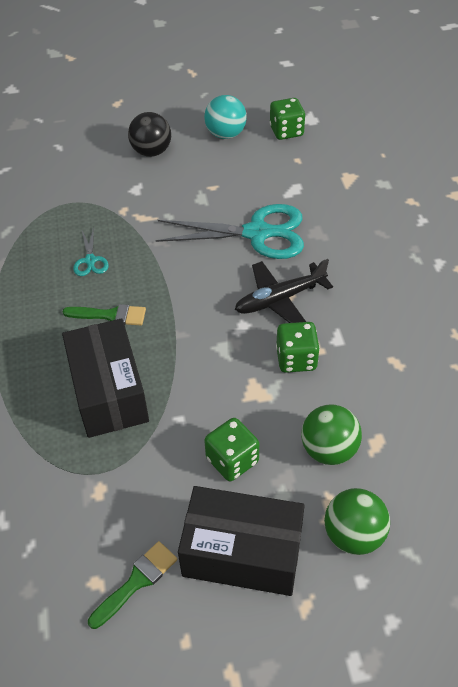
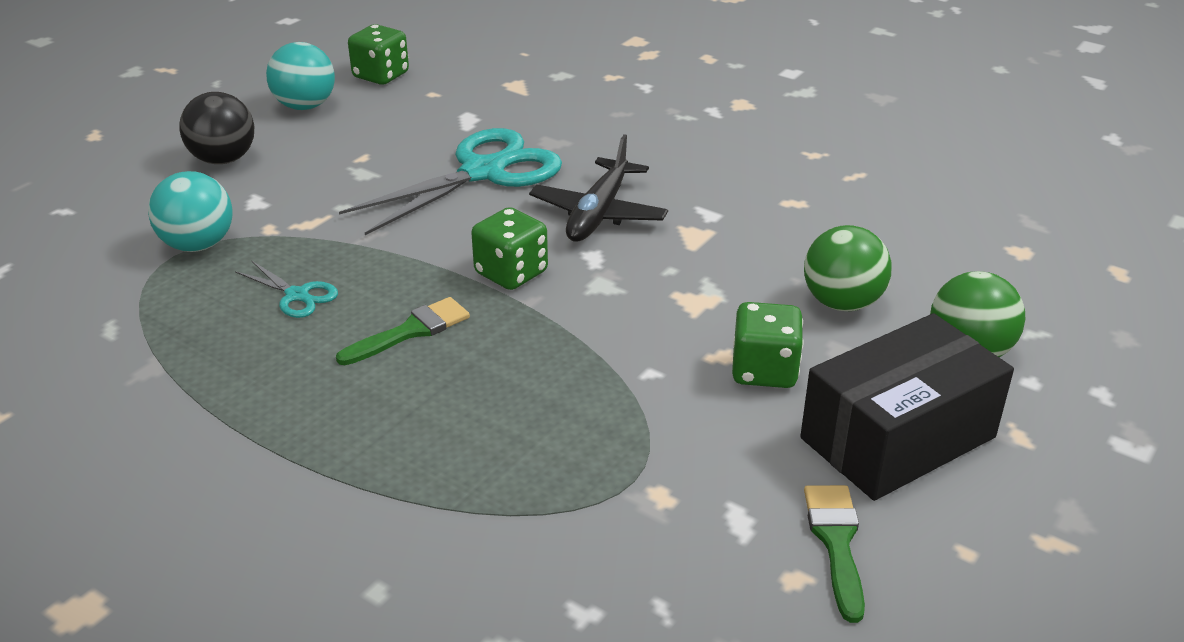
camera: 45 degrees left, 15 degrees down
(85, 202) = (198, 245): none -> turquoise ball
(109, 392) = (525, 400): black box -> none
(296, 359) = (694, 251): green dice -> green dice (511, 273)

